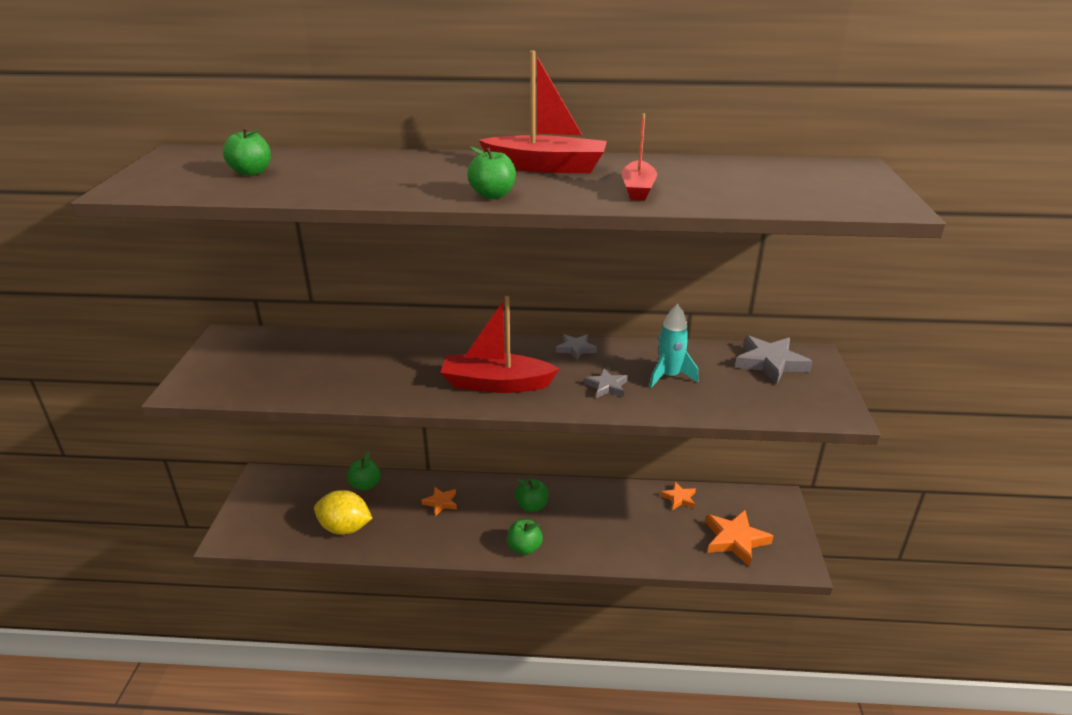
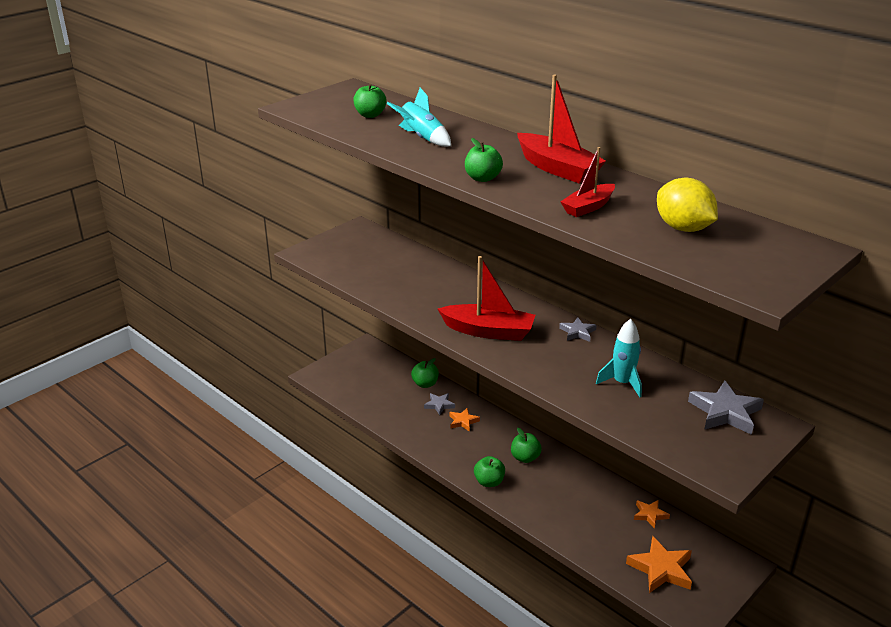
camera: 40 degrees right, 0 degrees up
(345, 528) = (386, 405): yellow lemon -> yellow lemon (683, 228)
(355, 177) = (422, 138): none -> turquoise rocket
(496, 384) = (488, 331): red boat -> red boat turned 150 degrees clockwise
(606, 386) = (563, 368): grey star -> grey star (439, 405)

